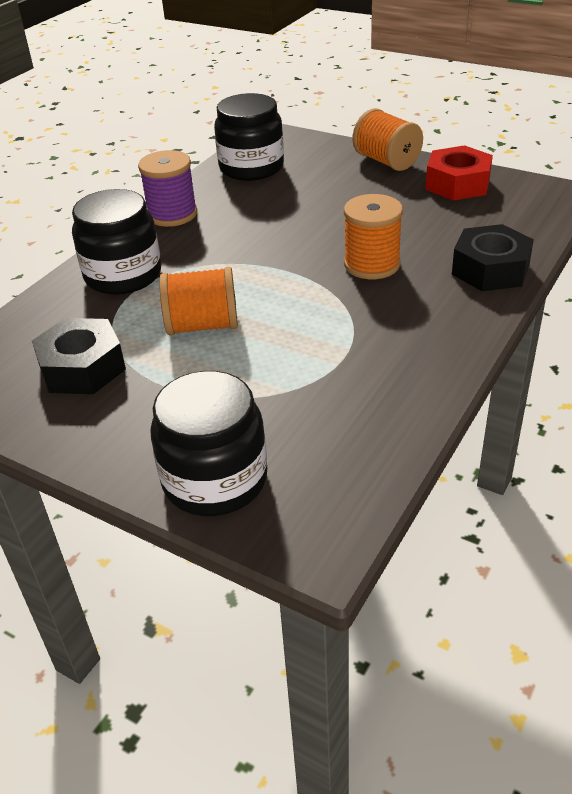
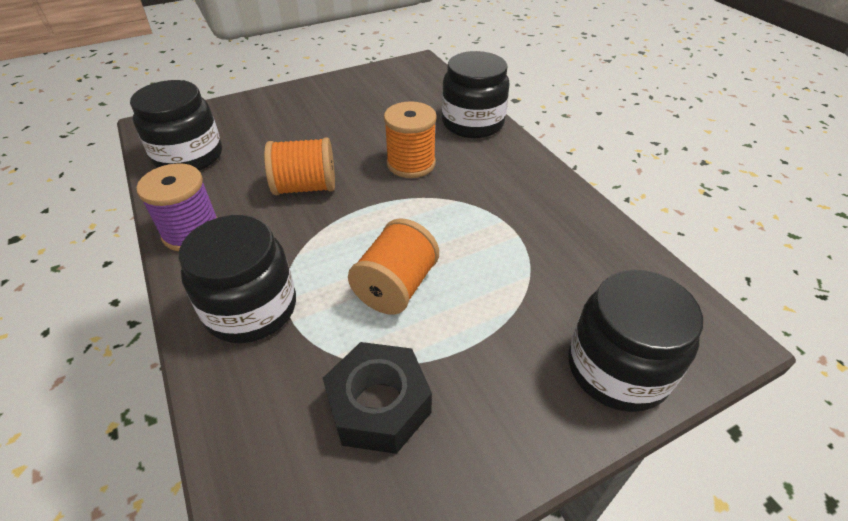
camera: 60 degrees left, 5 degrees up
(386, 161) = (286, 97): orange spool -> orange spool (305, 187)
(457, 184) = (358, 87): red nut -> none
(490, 269) = (472, 123): black nut -> black jar

